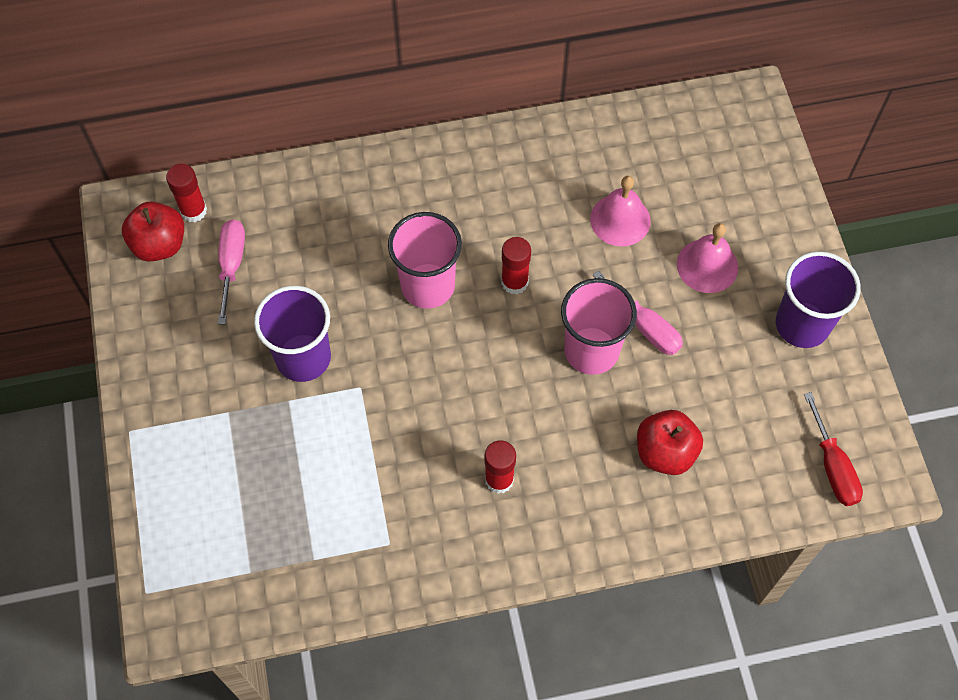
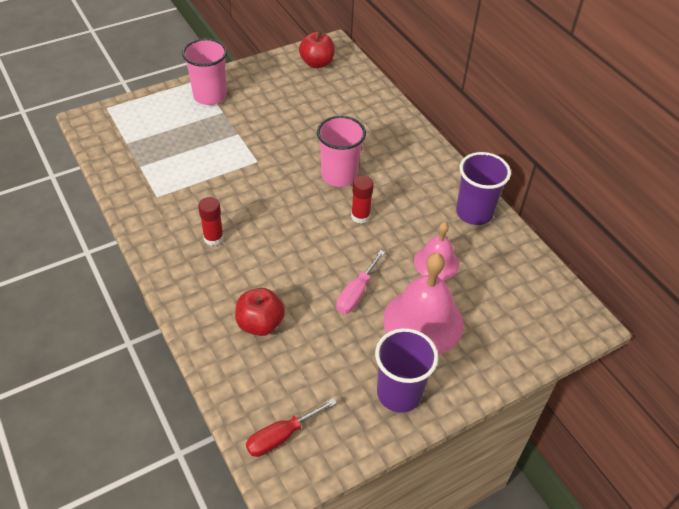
camera: 70 degrees right, 15 degrees down
(193, 211) = (344, 70): red glue stick -> none
(232, 265) = (316, 92): pink screwdriver -> none
(303, 358) = (268, 133): purple cup -> purple cup (474, 212)
(591, 350) = (325, 267): pink cup -> pink cup (210, 96)
(707, 265) = (423, 321): pink bell -> pink bell, size x1.66

